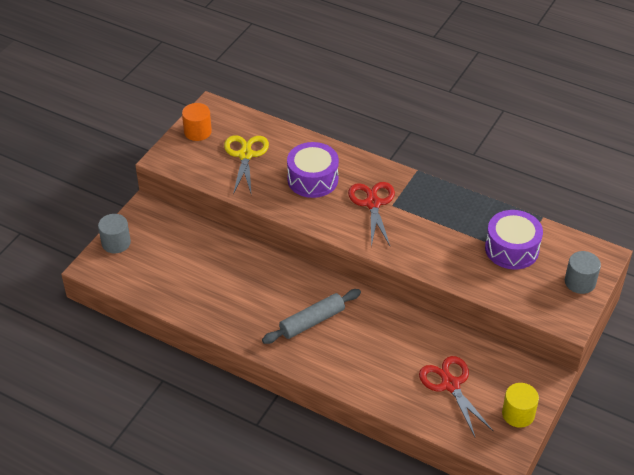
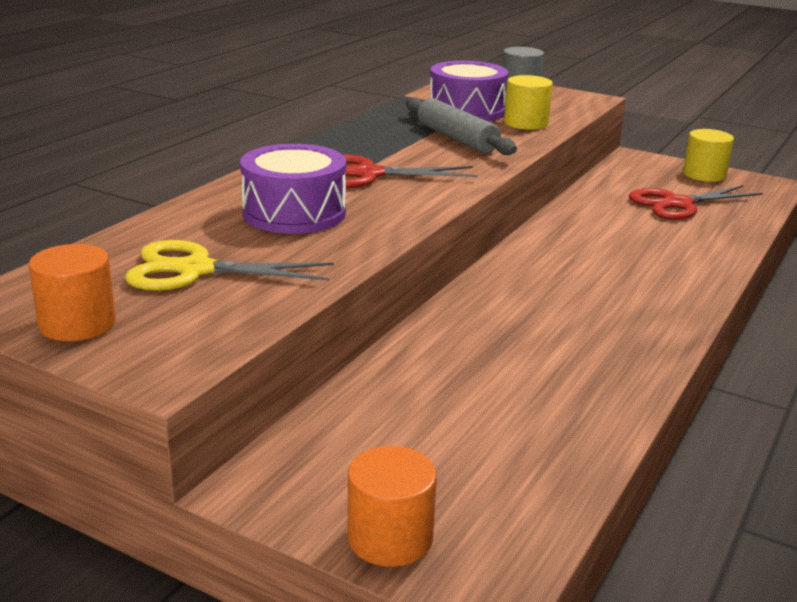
camera: 90 degrees left, 20 degrees down
(116, 243) = (390, 538): grey cylinder -> orange cylinder
(312, 321) = (594, 289): grey rolling pin -> grey rolling pin (456, 138)
(491, 279) = (526, 123): none -> yellow cylinder

